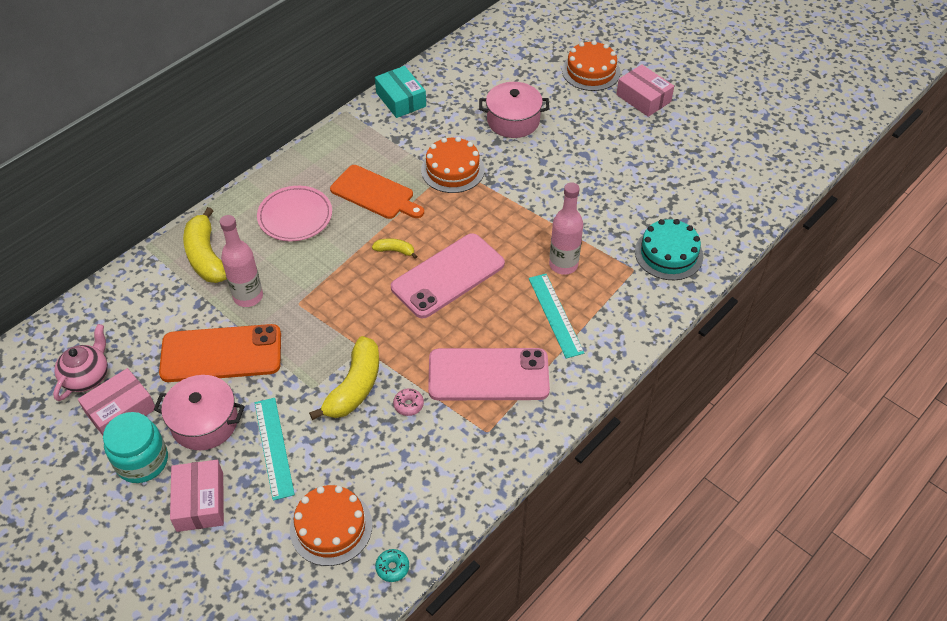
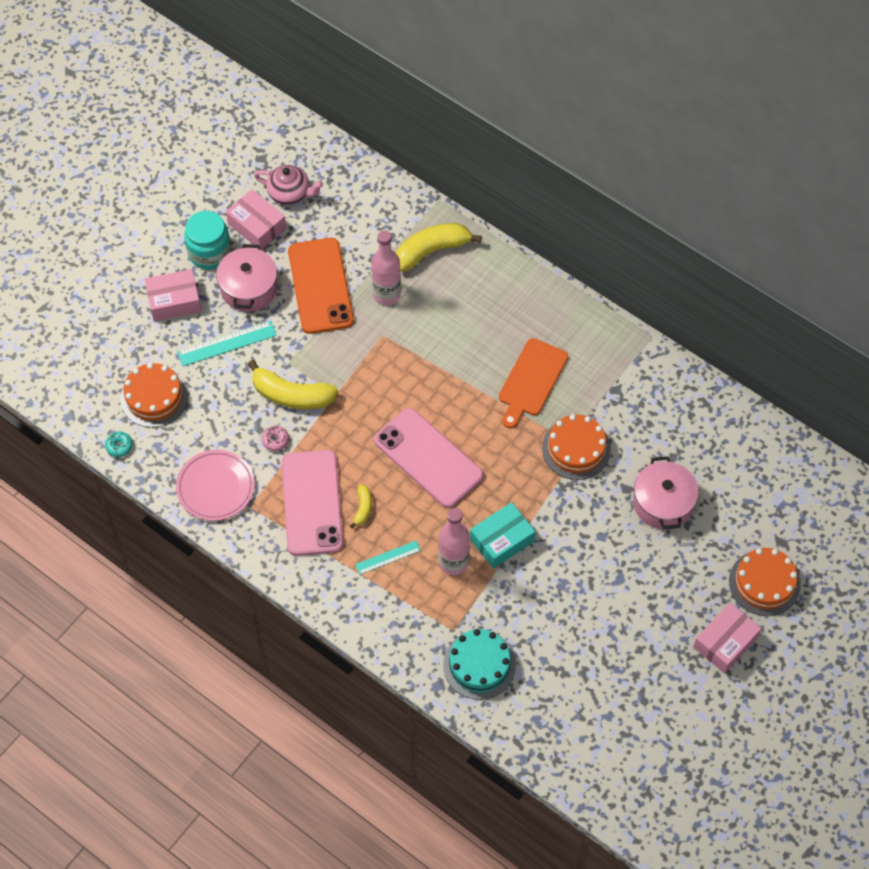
camera: 85 degrees right, 10 degrees up
(295, 216) = (491, 315): pink plate -> pink plate (215, 487)
(395, 251) = (456, 408): yellow banana -> yellow banana (363, 508)
(401, 99) = (679, 387): turquoise box -> turquoise box (502, 540)
(555, 315) = (388, 557): turquoise ruler -> turquoise ruler, size x0.63

